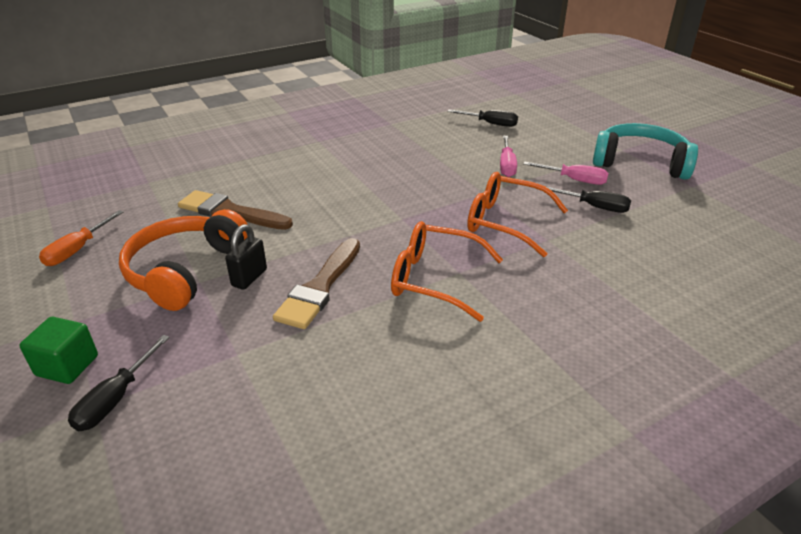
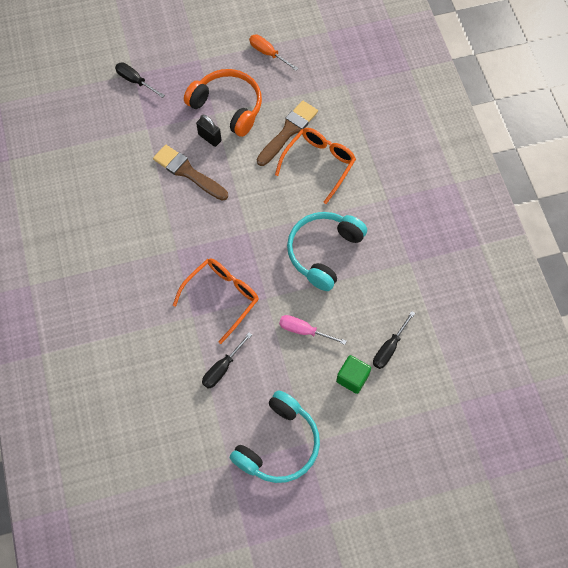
camera: 105 degrees right, 30 degrees up
(67, 365) = (165, 60): green cube -> green cube (352, 378)
(403, 167) = (323, 252): none -> turquoise headphones
(434, 279) = (174, 233): orange glasses -> orange glasses (319, 164)
(574, 180) = (265, 373): pink screwdriver -> none

